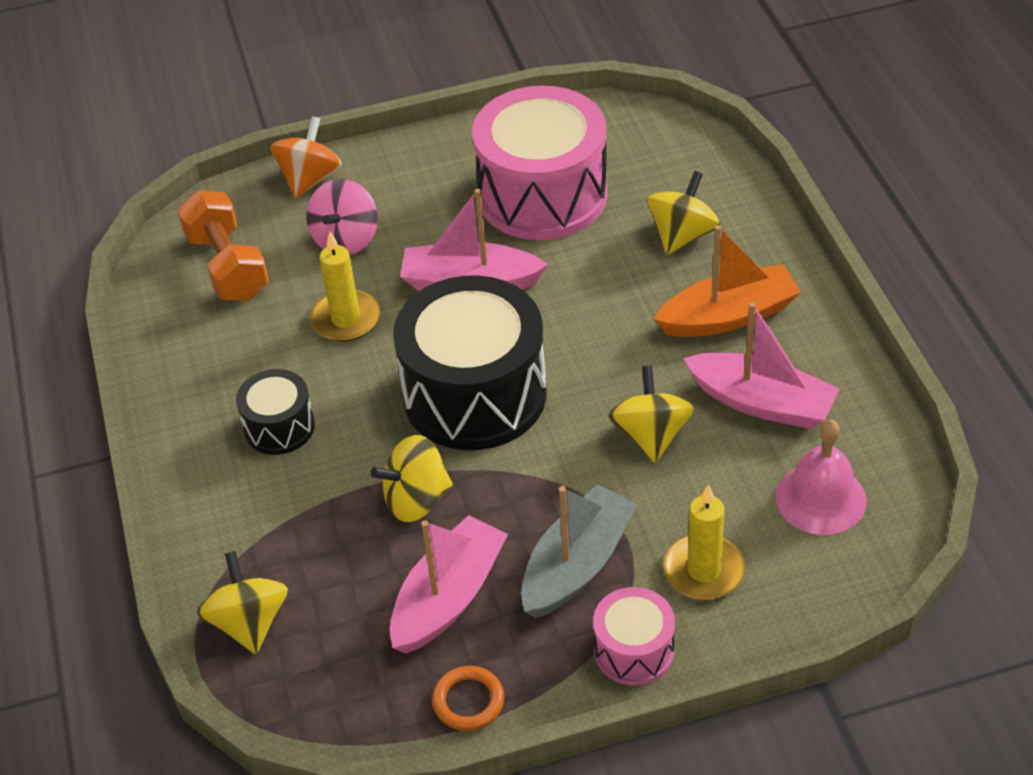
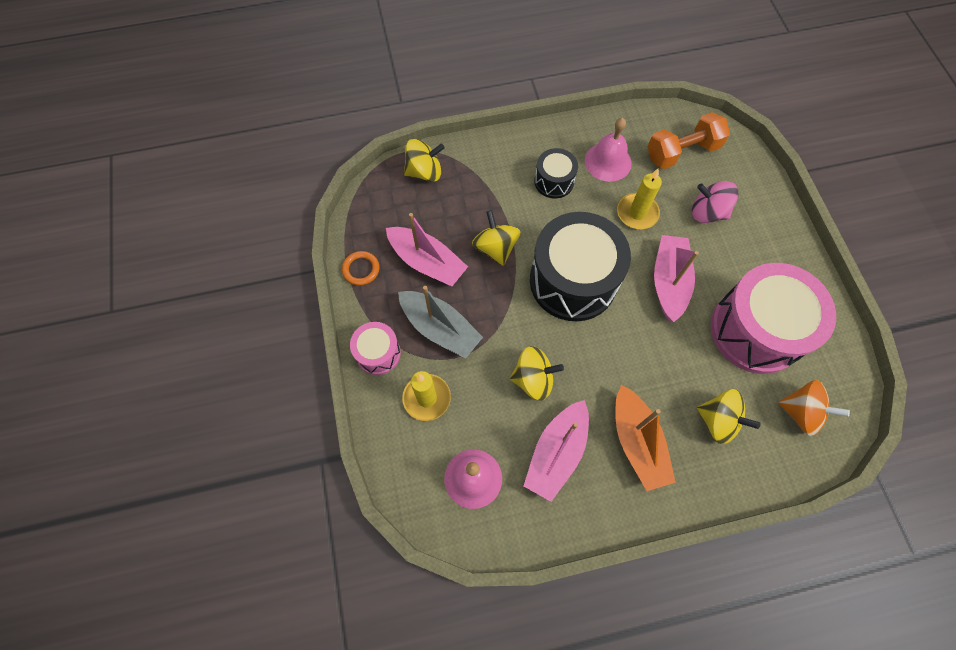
camera: 90 degrees right, 20 degrees up
(241, 357) = (608, 162): none -> pink bell
(310, 179) = (763, 192): orange spinning top -> orange spinning top (801, 412)

